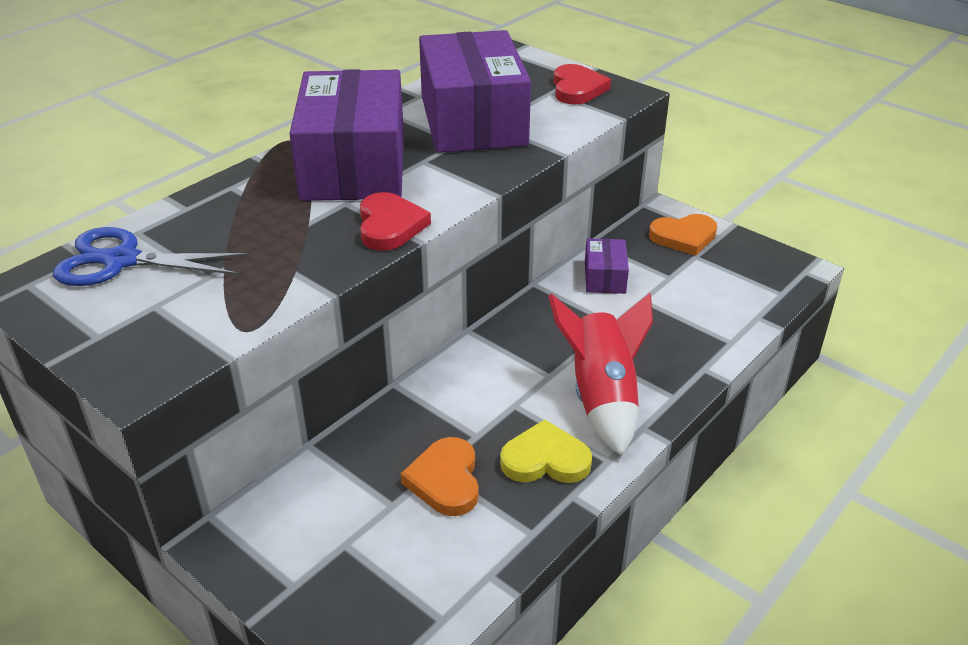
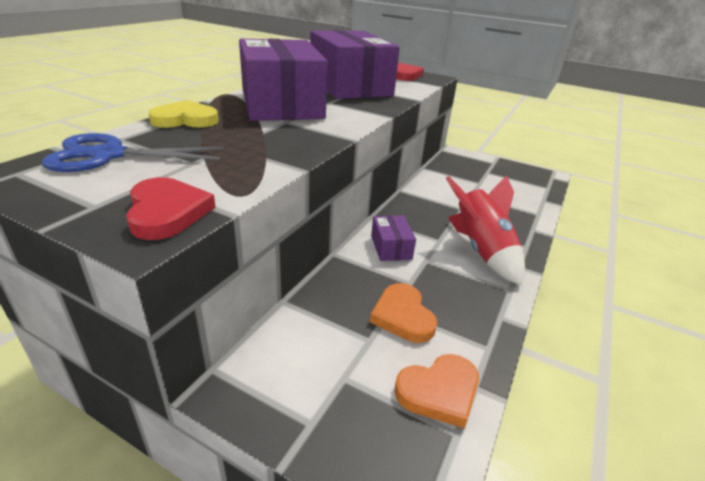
camera: 15 degrees left, 5 degrees down
(390, 226) = (326, 132): red heart -> red heart (167, 212)
(545, 459) = (467, 293): yellow heart -> yellow heart (185, 120)
(604, 277) = (441, 185): purple box -> purple box (391, 247)
(684, 237) = (474, 163): orange heart -> orange heart (439, 392)

